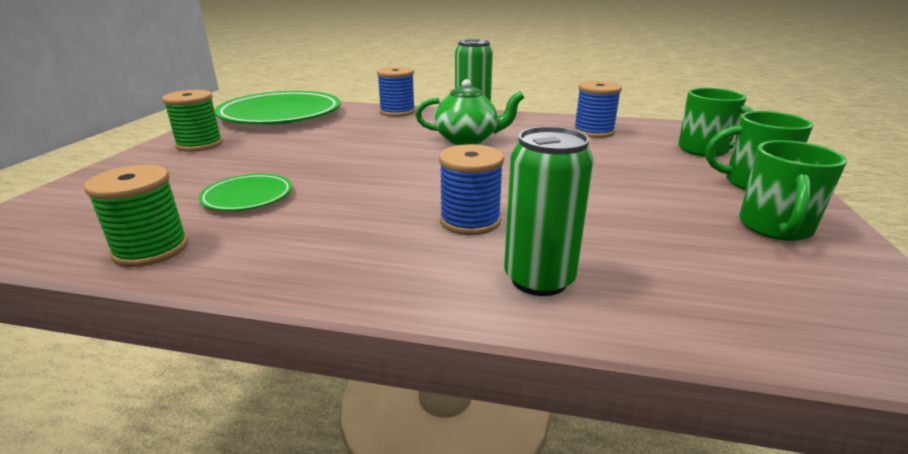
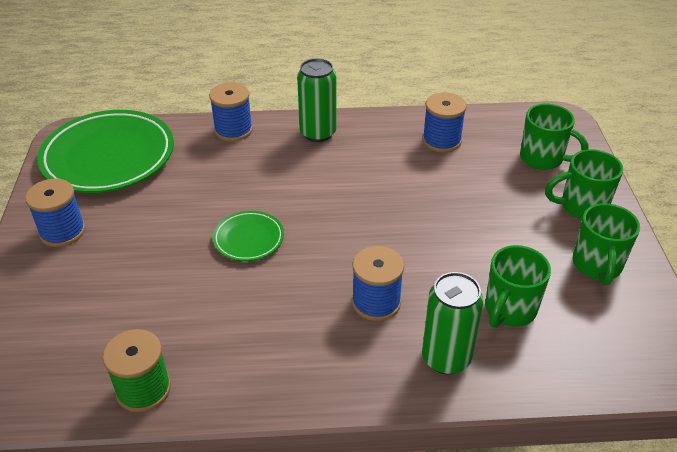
camera: 15 degrees left, 15 degrees up
(199, 144) = (62, 231): green spool -> blue spool
(247, 197) = (174, 307): green plate -> green plate (248, 239)
(467, 139) = (328, 176): green teapot -> none
(643, 249) = (509, 310): none -> green mug

